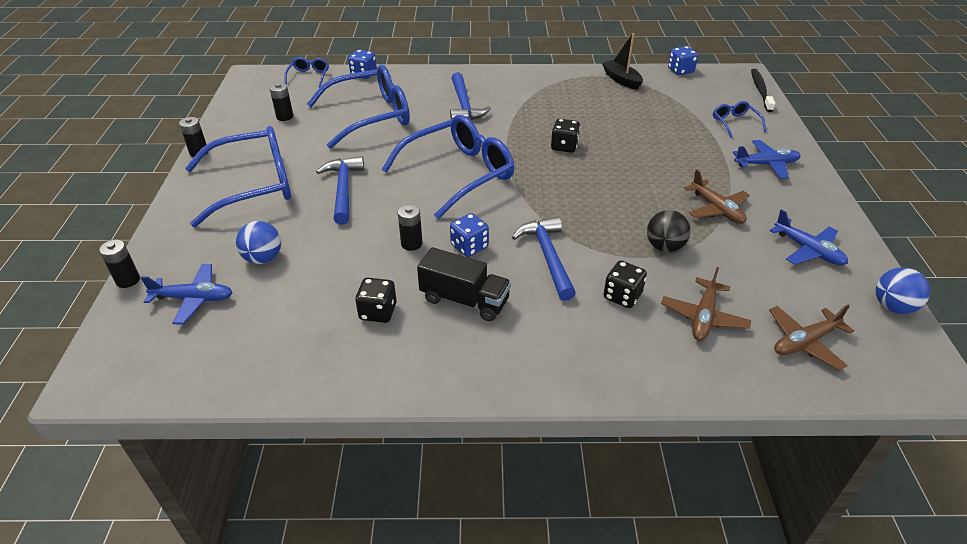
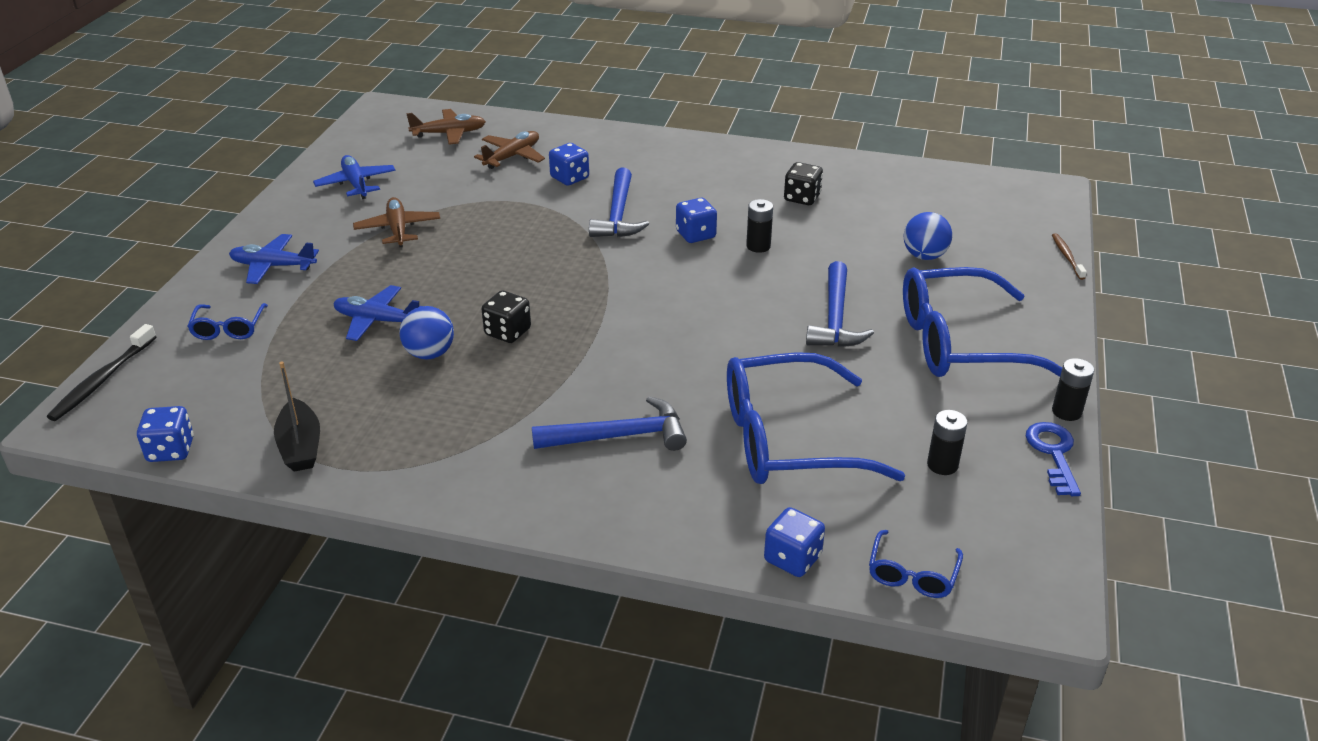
camera: 165 degrees left, 5 degrees down
(128, 280) = (1067, 257): black battery -> brown toothbrush
(194, 299) = (986, 231): blue plane -> blue plane (377, 321)
(218, 130) = (1053, 453): none -> blue key
(459, 174) = (676, 316): blue glasses -> none
(464, 105) = (618, 436): blue hammer -> blue hammer turned 75 degrees clockwise
(464, 300) = (717, 195): black truck -> none
(622, 296) = (569, 178): black dice -> blue dice
(664, 247) = (493, 206): black ball -> none
(892, 306) = (346, 141): blue ball -> blue ball (429, 354)

